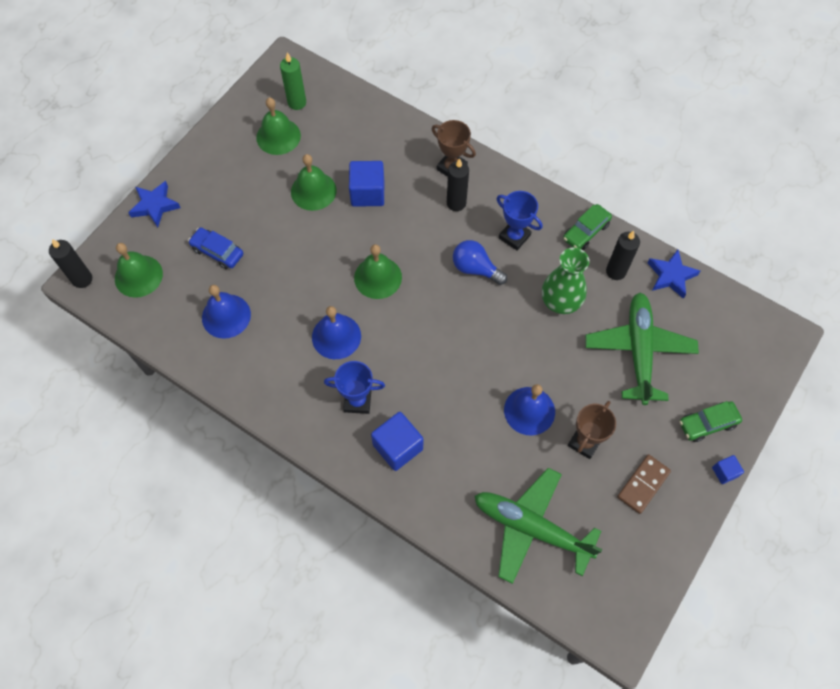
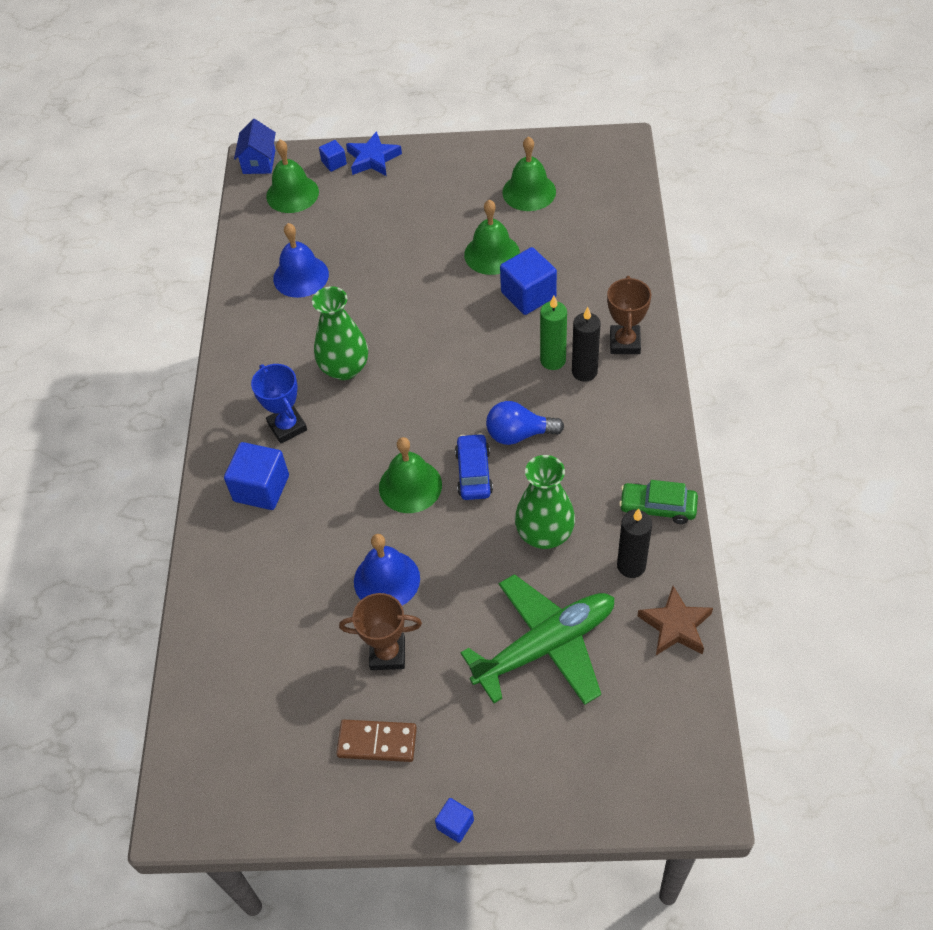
camera: 60 degrees right, 10 degrees down
(82, 279) = (259, 162): black candle -> blue house
(134, 232) = (334, 163): none -> blue cube
(217, 252) = (362, 229): blue car -> blue car (474, 473)
(297, 103) = (581, 181): green candle -> green candle (553, 360)
(336, 336) = (344, 368): blue bell -> green vase
(378, 277) = (438, 361): green bell -> green bell (410, 486)
(475, 268) = (519, 434): blue light bulb -> blue light bulb turned 90 degrees counterclockwise
(514, 236) = (590, 445): blue trophy -> none
(531, 527) = (251, 658): green plane -> none
(671, 276) = (675, 626): blue star -> brown star
(707, 424) = (506, 771): green car -> none

